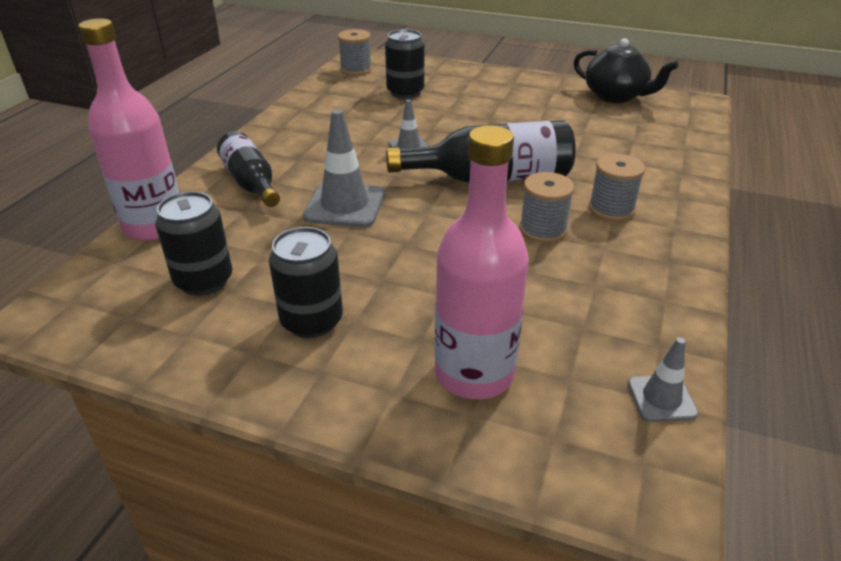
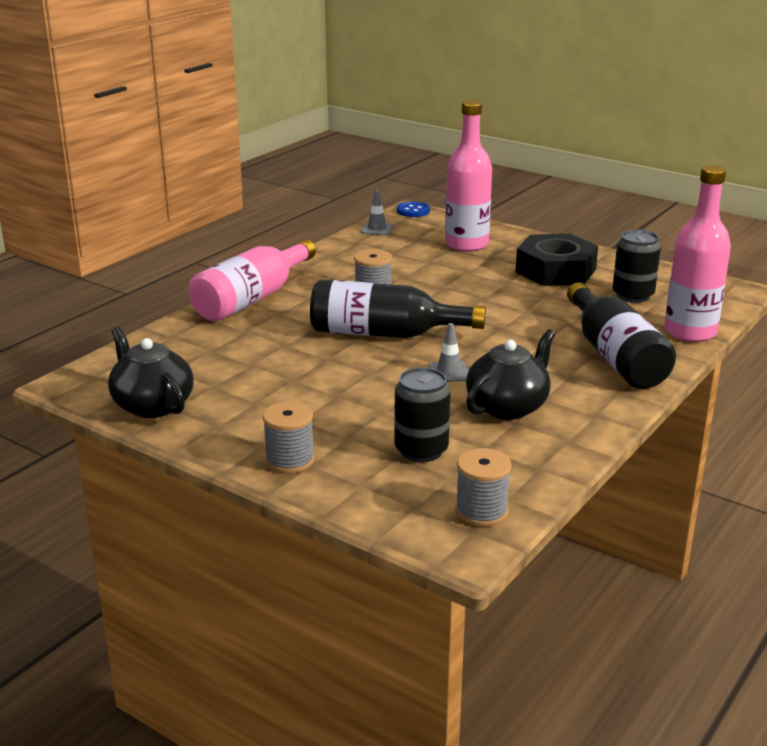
camera: 165 degrees left, 10 degrees down
(251, 183) = (615, 356): black bottle -> black bottle, size x1.54
(311, 321) = (555, 270): black can -> black nut
(344, 205) = (526, 328): grey traffic cone -> none
(350, 125) = (508, 407): none -> black teapot
(611, 209) = (305, 300): grey spool -> grey spool (289, 460)
(648, 502) = (413, 211): none -> blue button
(671, 202) = (252, 299): none -> pink bottle

